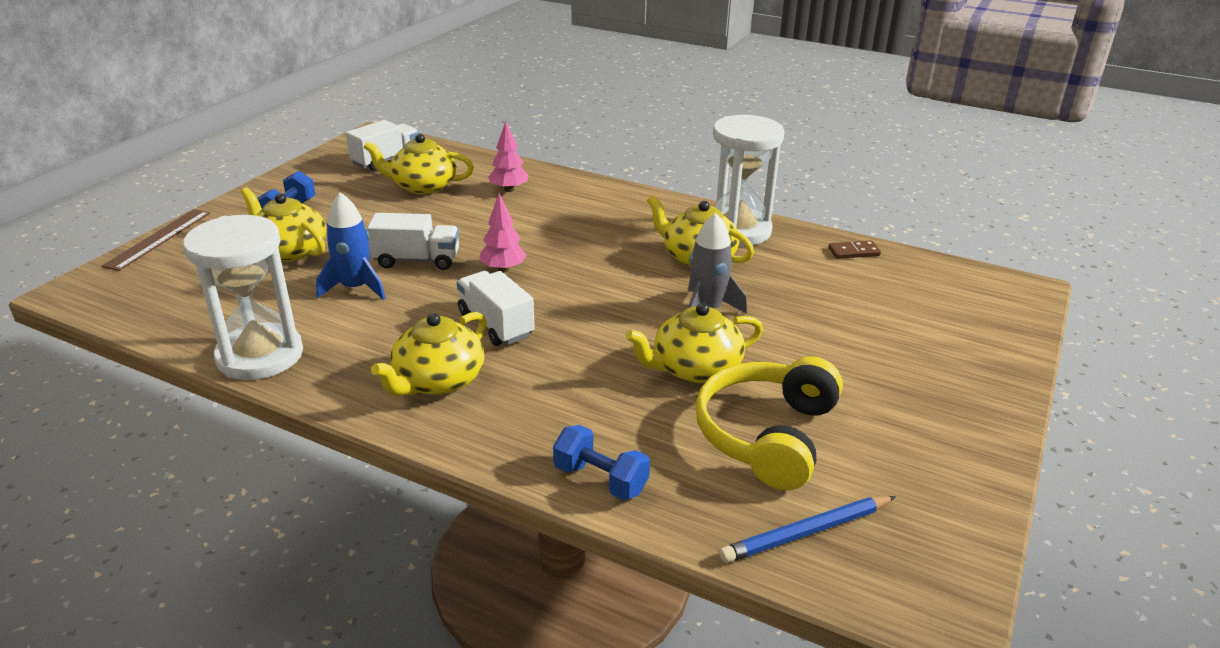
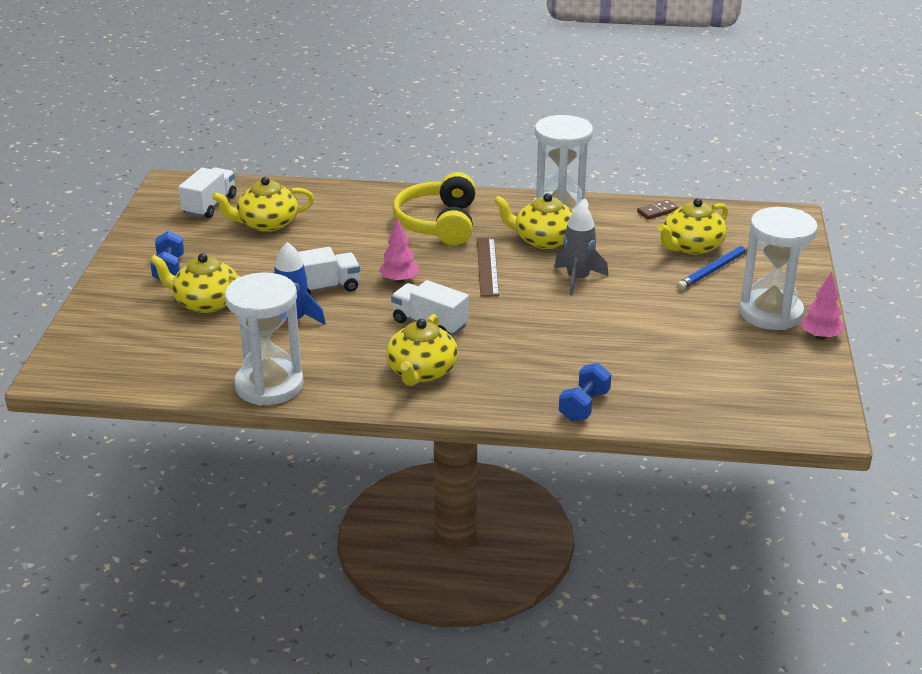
camera: 20 degrees left, 0 degrees up
(158, 238) = (76, 317): brown ruler -> brown ruler (487, 266)
(509, 189) = (345, 212): pink tree -> pink tree (820, 337)
(600, 479) = (584, 406): blue dumbbell -> blue dumbbell turned 75 degrees counterclockwise
(694, 368) = (597, 322): yellow teapot -> yellow teapot (691, 246)
(766, 435) = (672, 354): yellow headphones -> yellow headphones (438, 223)
(806, 532) = (729, 404): blue pencil -> blue pencil (714, 270)
(937, 409) = (770, 313): none -> white hourglass

